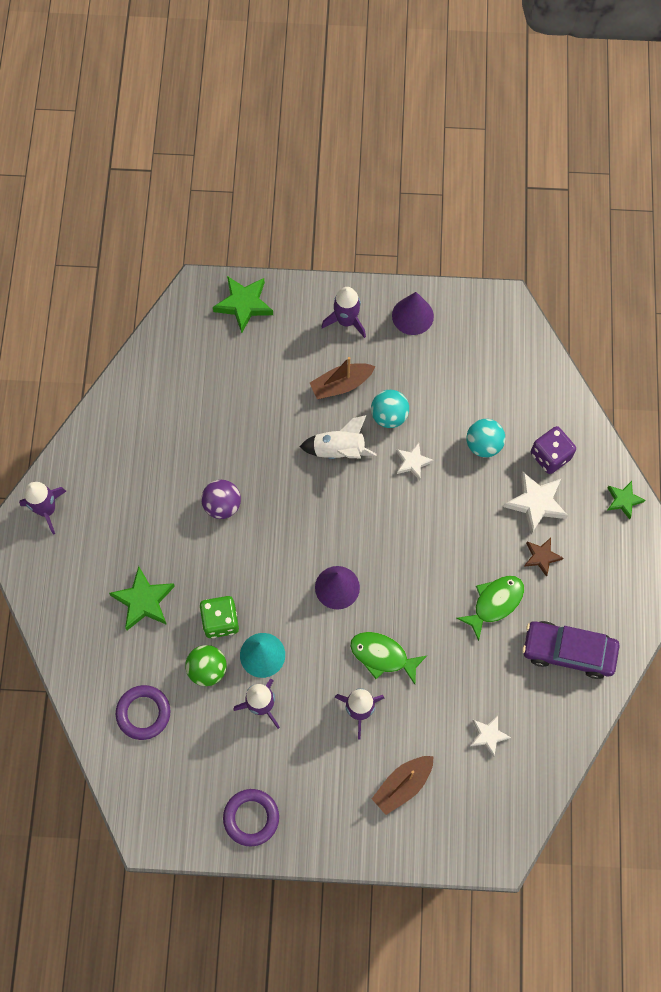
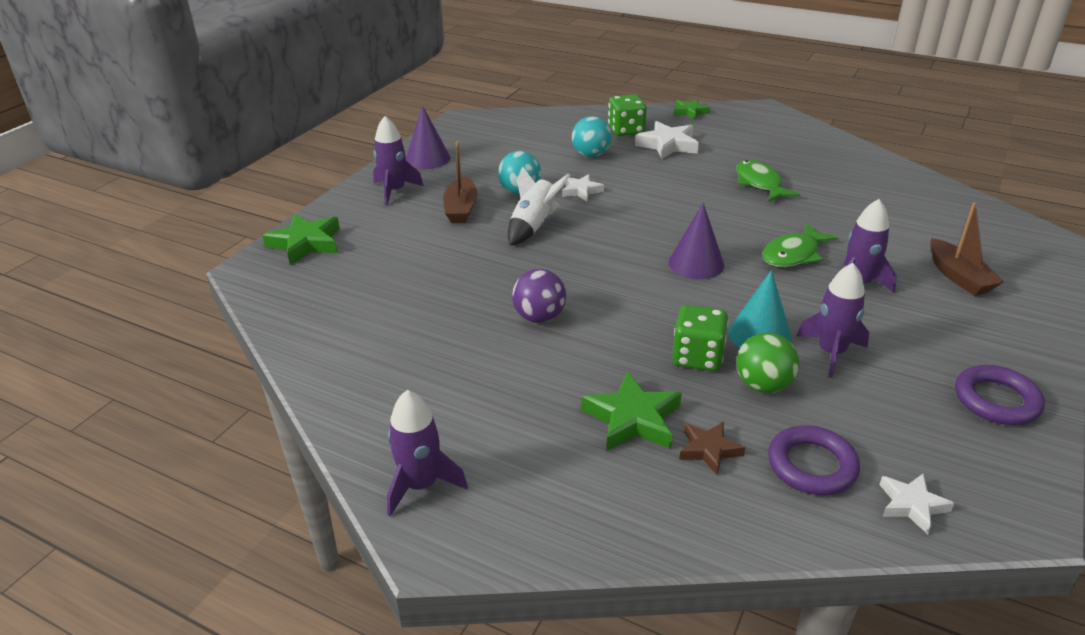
camera: 65 degrees left, 35 degrees down
(488, 735) = (906, 216): white star -> white star (911, 505)
(541, 557) = (723, 153): brown star -> brown star (709, 450)
(550, 456) = (626, 130): purple dice -> green dice
(568, 651) = (826, 161): purple car -> none

